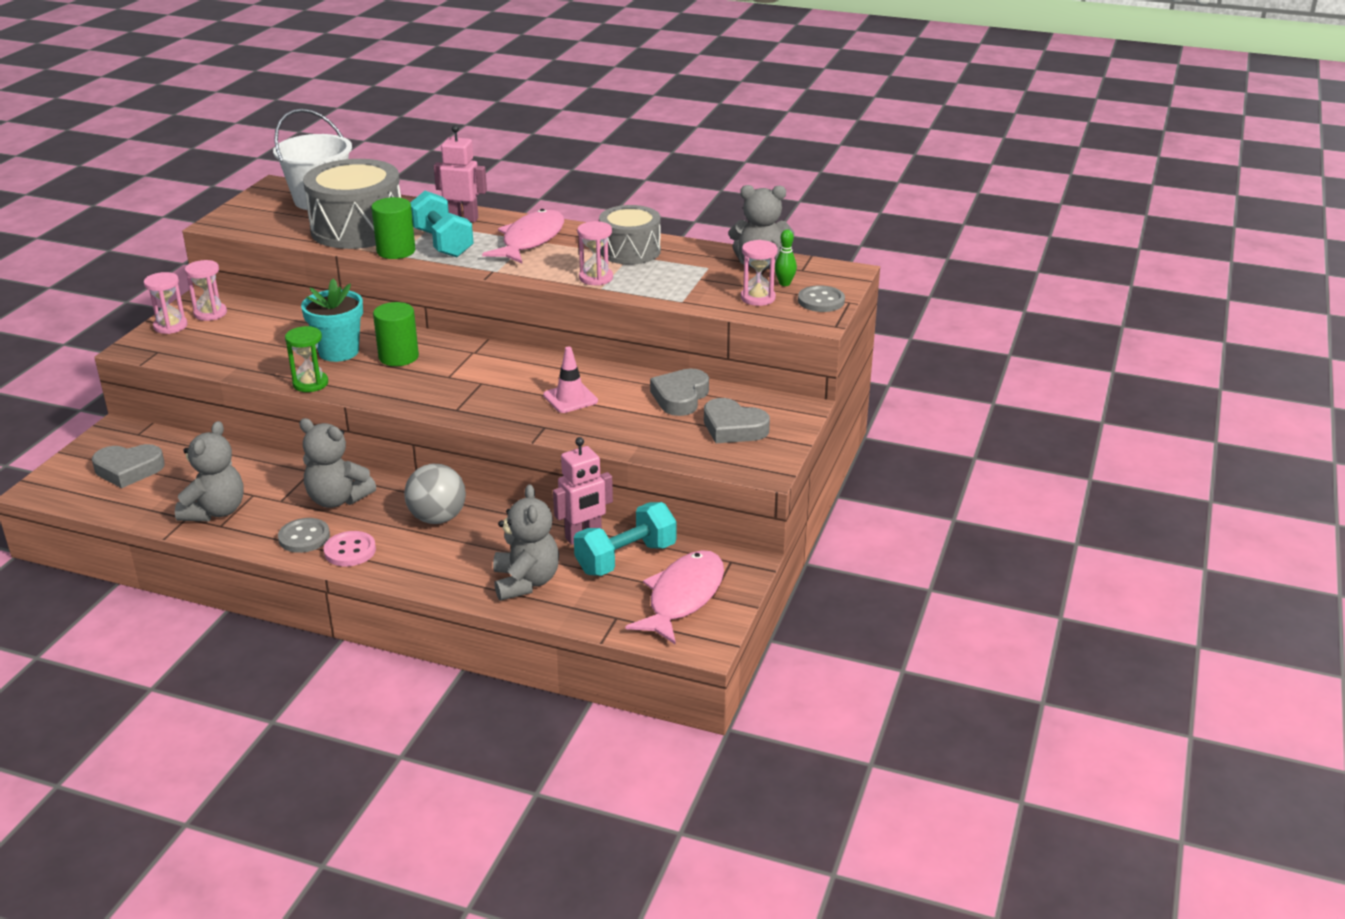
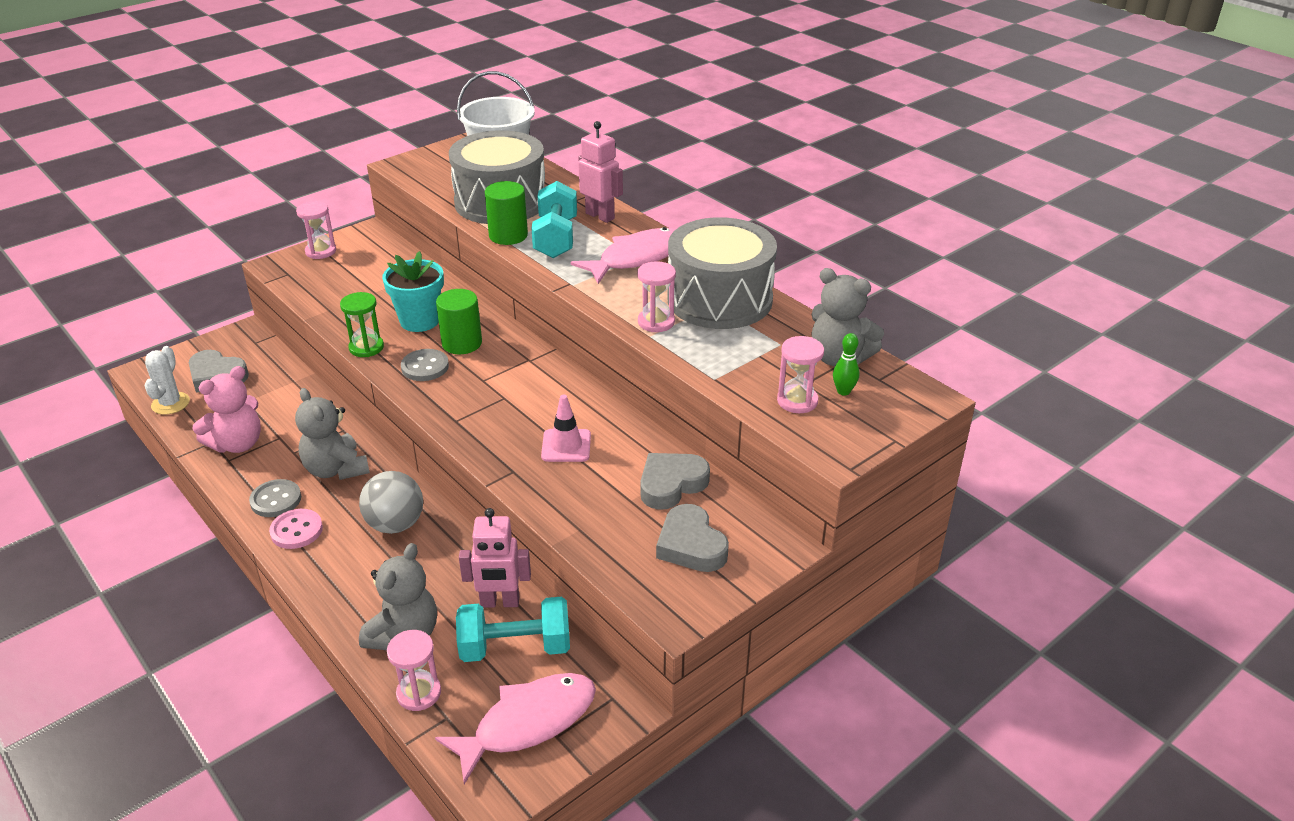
camera: 30 degrees right, 5 degrees up
(104, 504) = (170, 403): none -> white cactus
(210, 313) = (361, 248): pink hourglass -> pink hourglass (419, 693)
(215, 511) = (237, 444): grey teddy bear -> pink teddy bear
(630, 251) = (719, 299): grey drum -> grey drum, size x1.57
(821, 301) = (864, 428): grey button -> grey button (425, 367)

